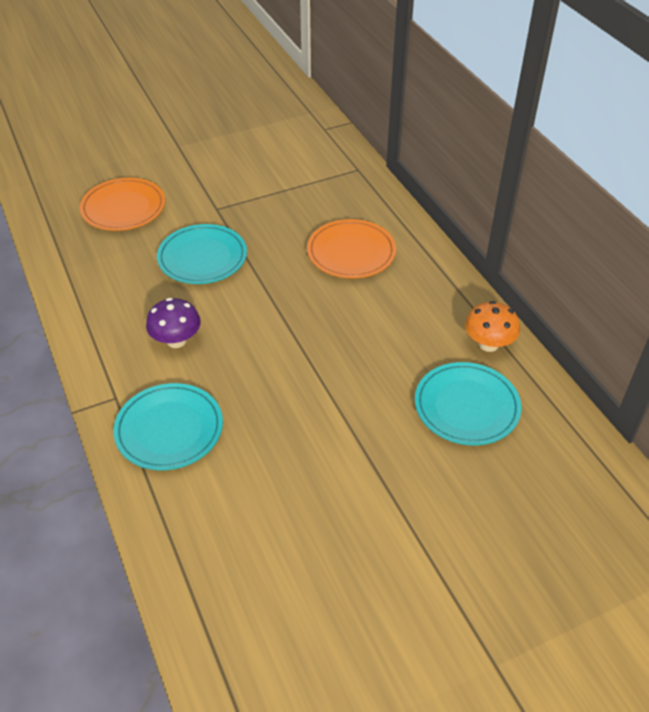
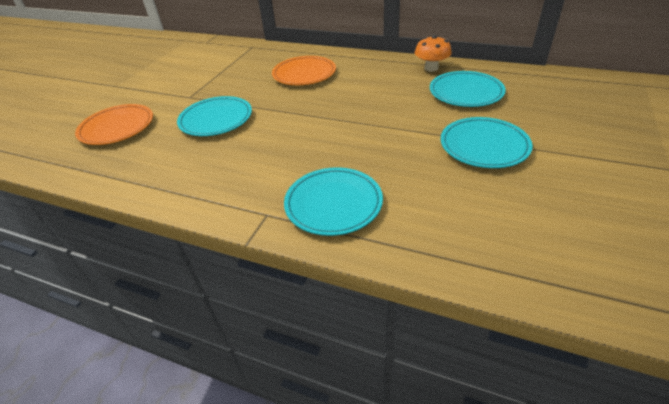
camera: 40 degrees left, 5 degrees down
(176, 340) = (262, 162): purple mushroom -> none
(371, 482) = (484, 146): none -> turquoise plate

